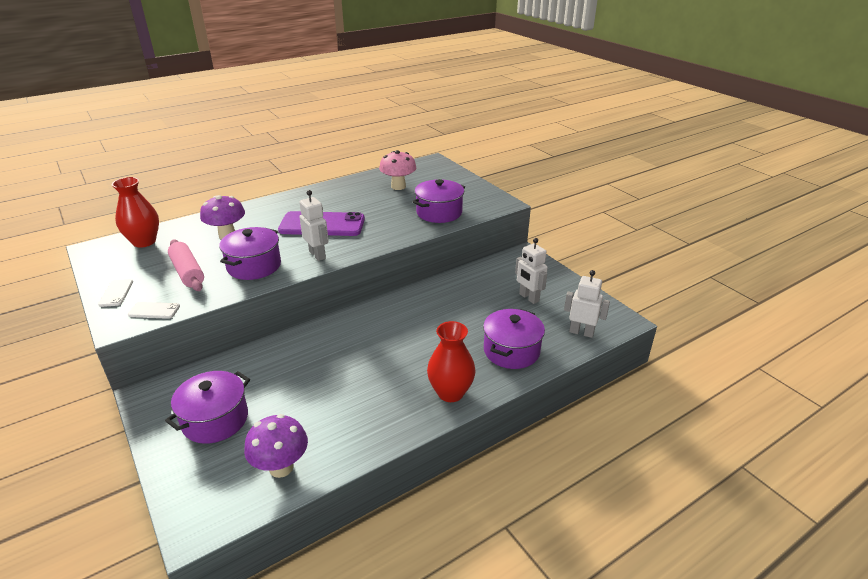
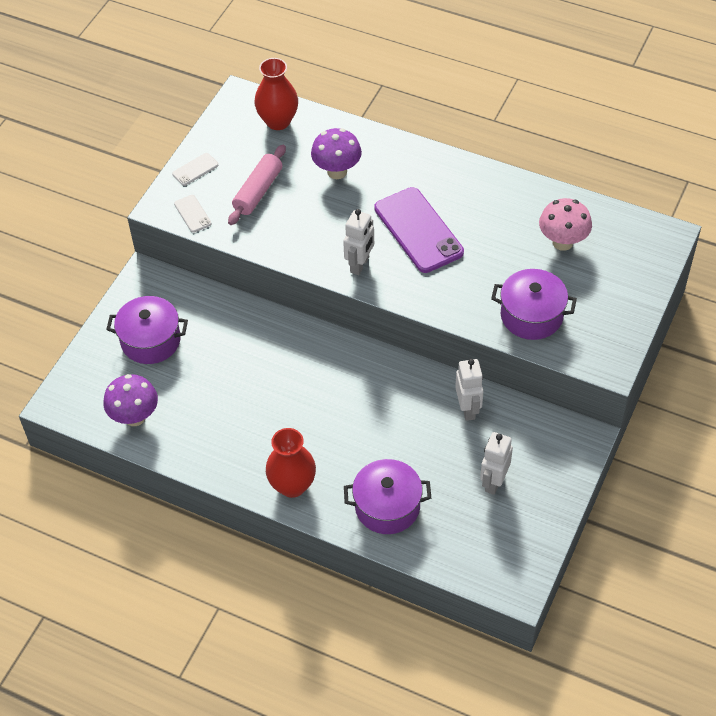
camera: 60 degrees right, 20 degrees up
(254, 266) = (304, 230): purple pot -> none
(581, 332) = (465, 557): white robot -> white robot (468, 409)

